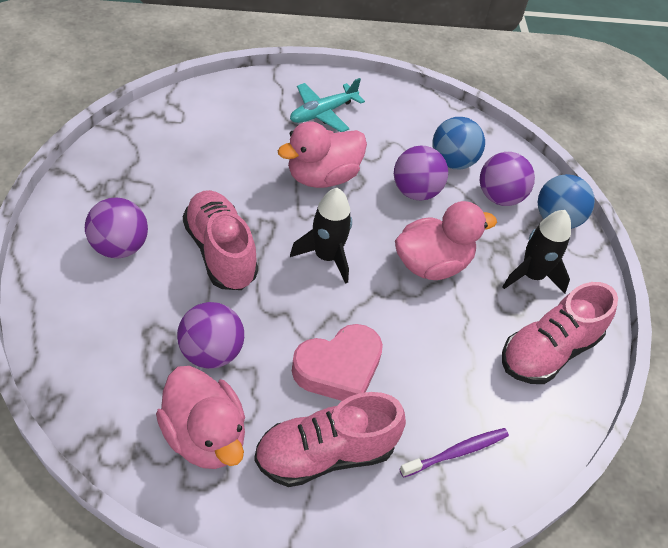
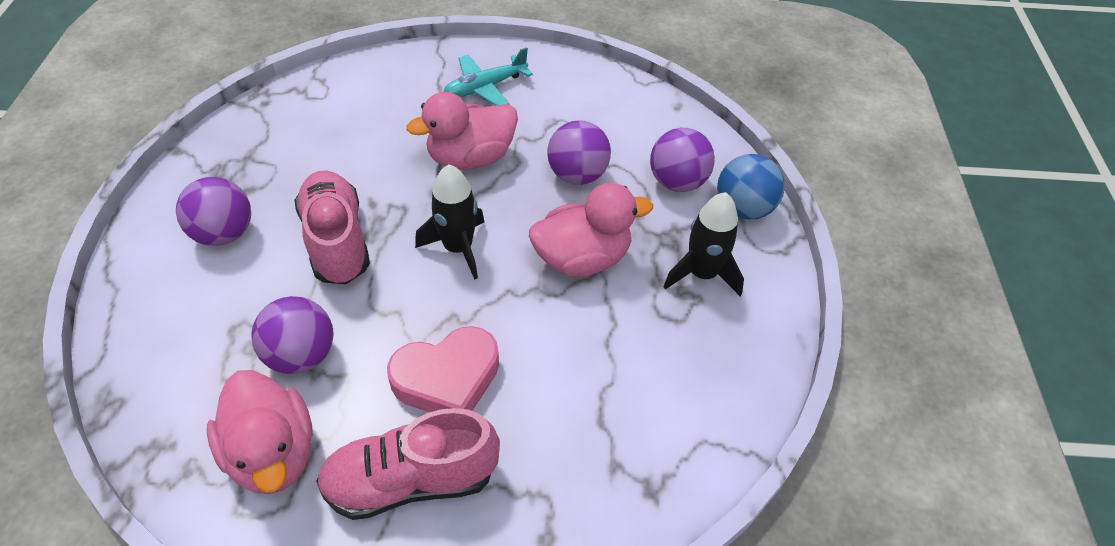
camera: 10 degrees right, 0 degrees up
(452, 161) = (627, 141): blue ball -> none
(457, 452) = (573, 485): purple toothbrush -> none
(548, 351) = (709, 365): pink shoe -> none

